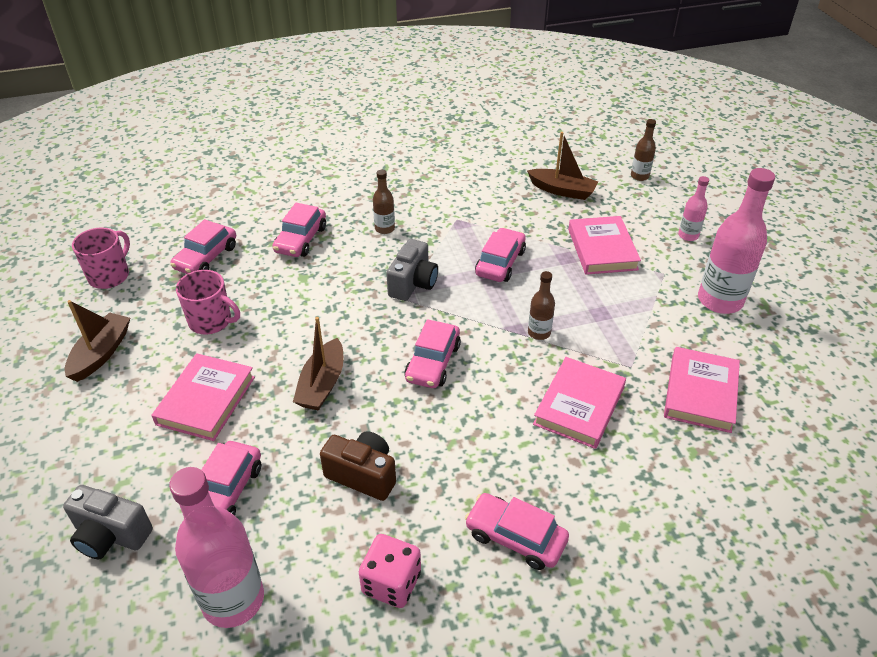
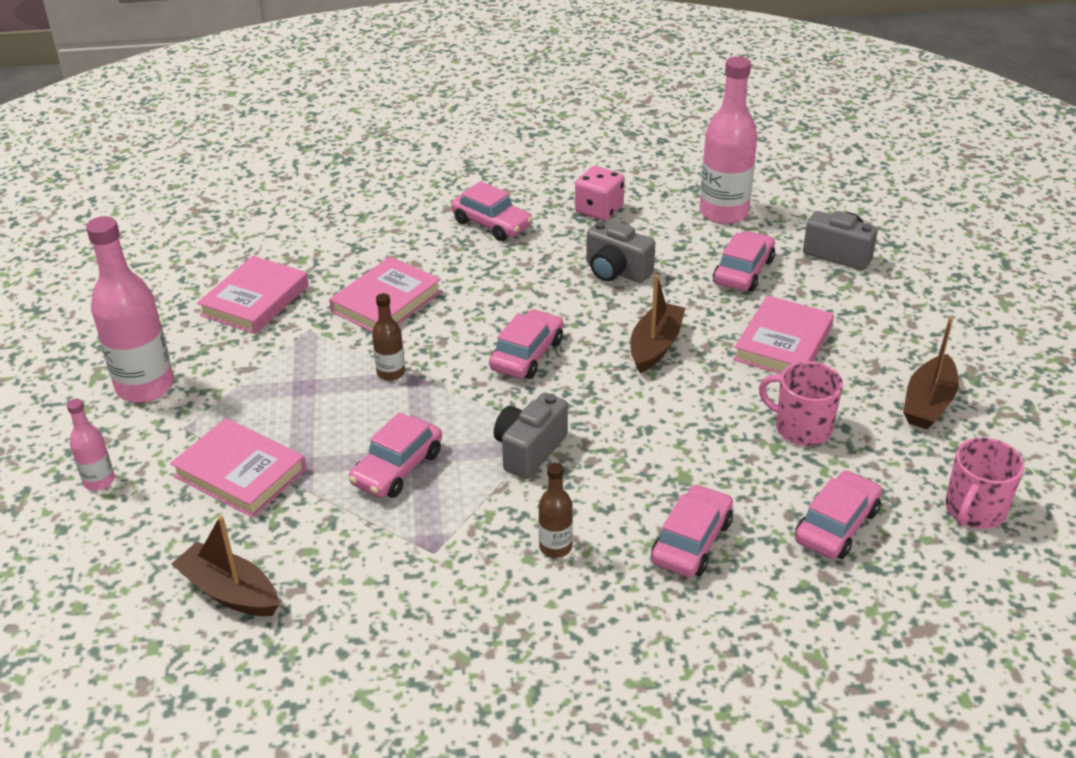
camera: 170 degrees left, 5 degrees down
(363, 475) = (616, 271): brown camera -> grey camera
(602, 249) = (240, 473): pink book -> pink book turned 60 degrees counterclockwise
(639, 176) = (73, 608): brown bottle -> none

